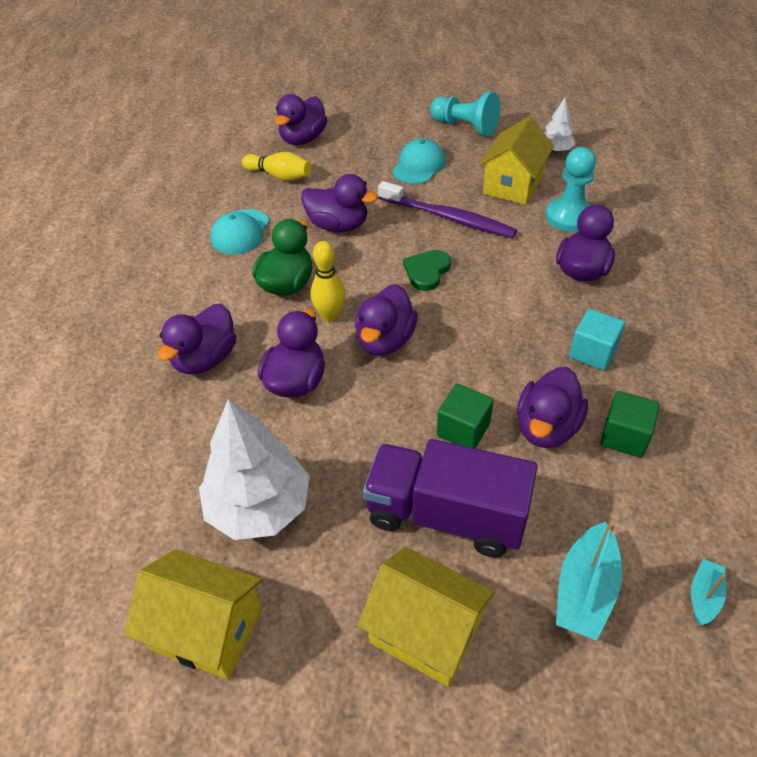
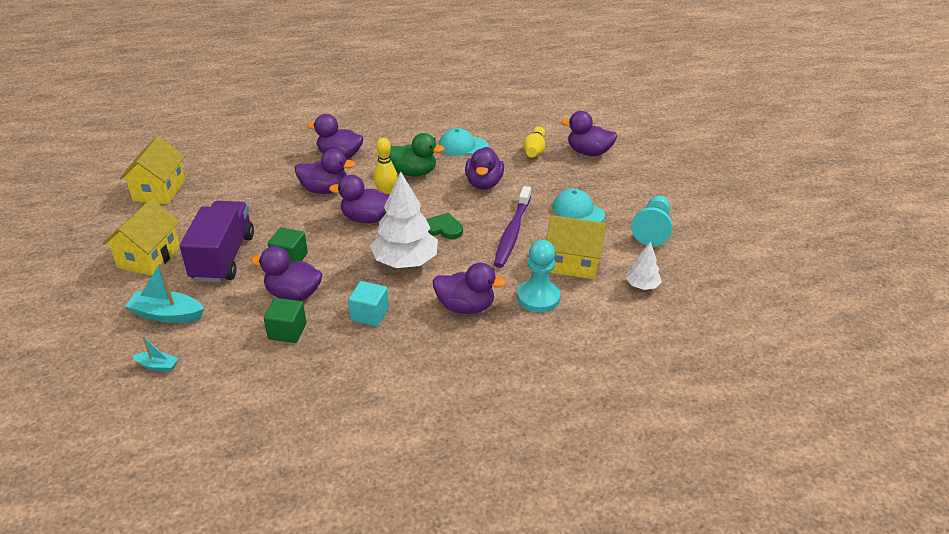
camera: 75 degrees right, 10 degrees down
(259, 506) = (231, 193): white tree -> white tree (405, 262)
(418, 166) = (578, 211): turquoise cap -> turquoise cap turned 150 degrees counterclockwise

